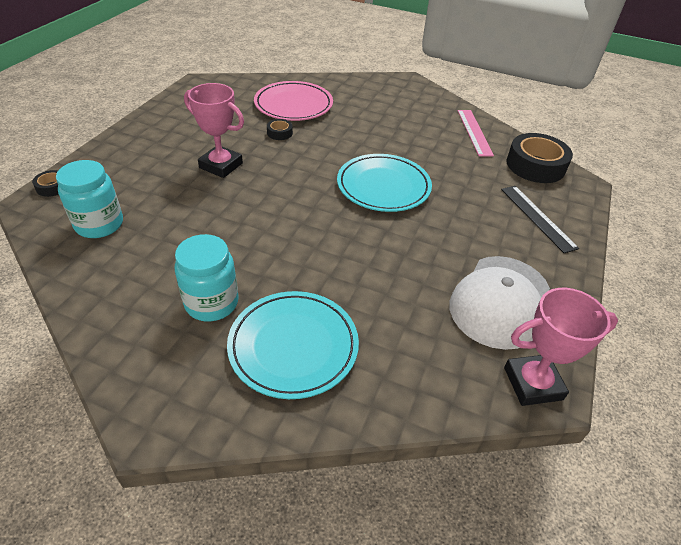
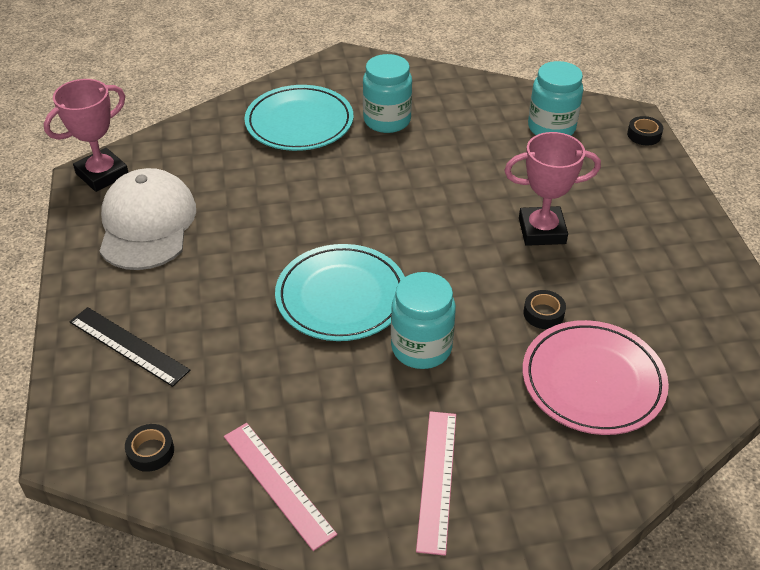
camera: 150 degrees right, 0 degrees up
(360, 147) = (421, 348): none -> turquoise jar
(400, 107) = (437, 479): none -> pink ruler
(535, 165) = (151, 451): black tape -> black tape, size x0.46

